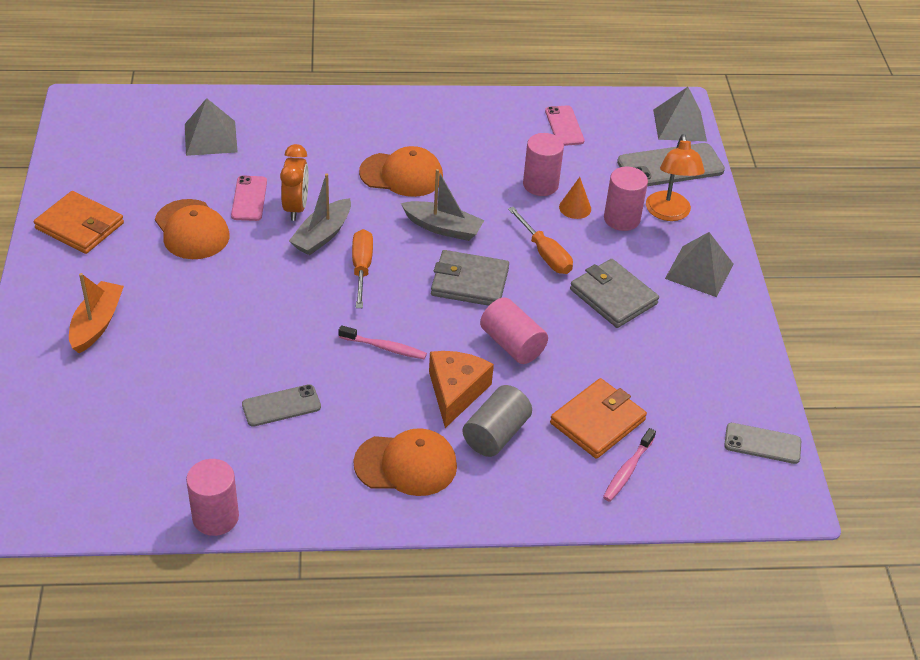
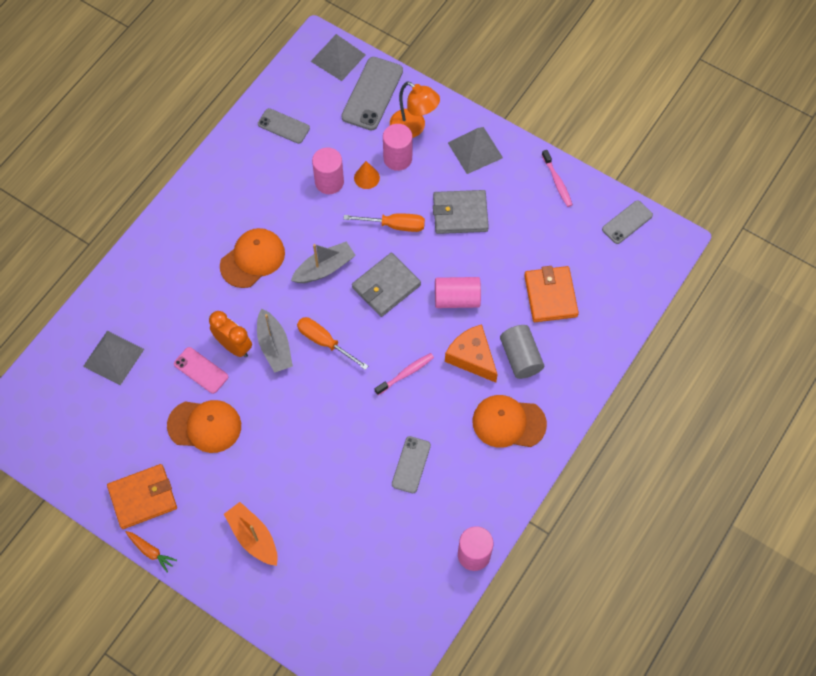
camera: 50 degrees left, 20 degrees up
(25, 259) = (151, 552): none -> orange carrot
(406, 465) = (508, 422): orange cap -> orange cap turned 120 degrees counterclockwise
(564, 126) = (283, 126): pink phone -> grey phone
(627, 470) = (596, 306): pink toothbrush -> pink toothbrush (557, 182)

